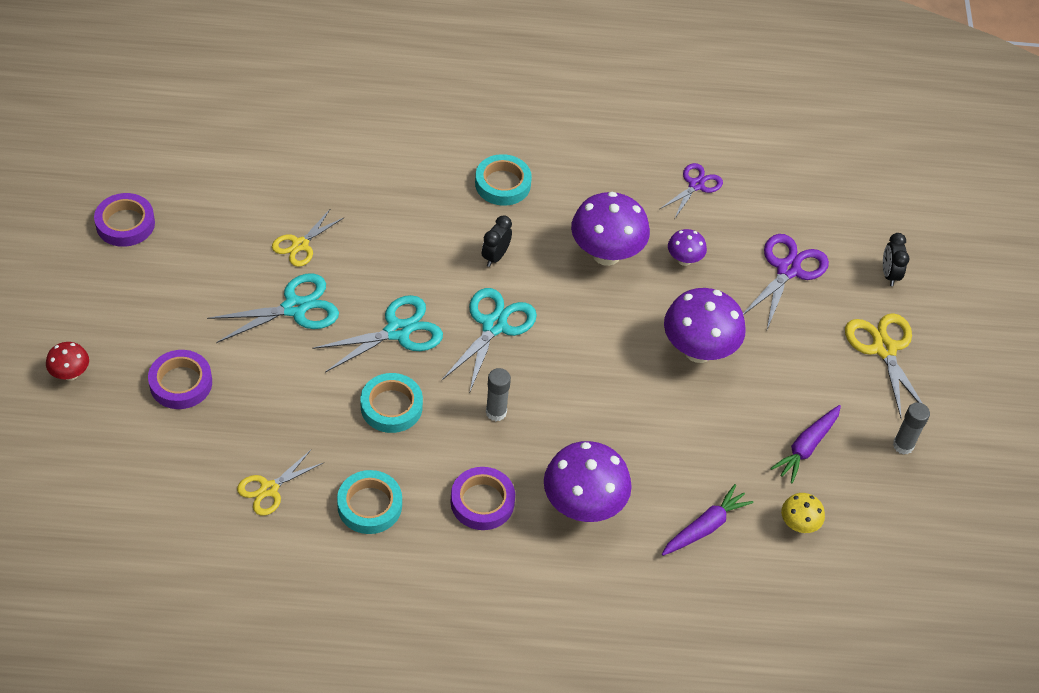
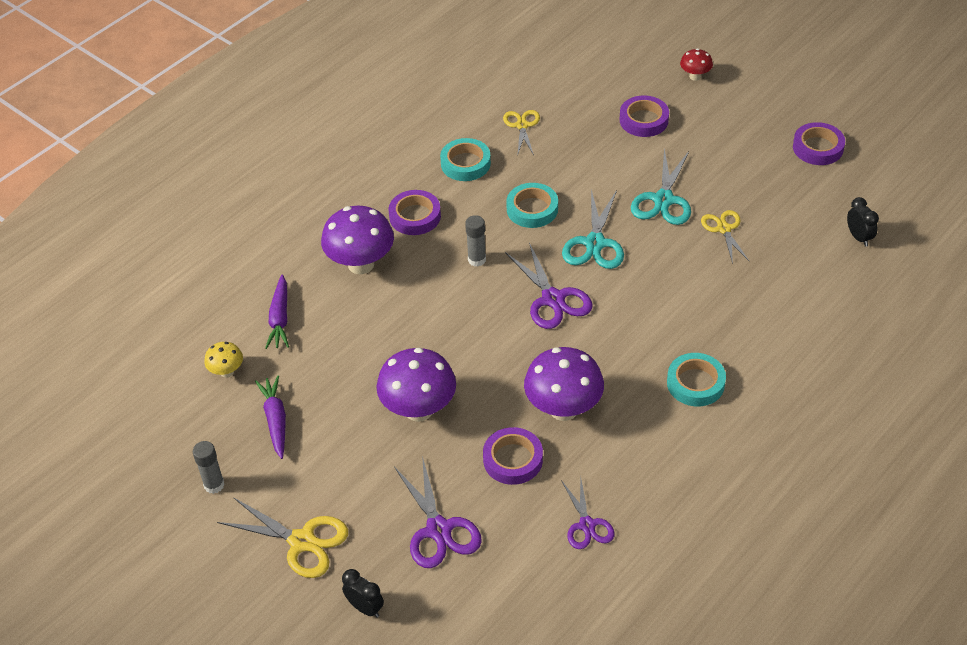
camera: 135 degrees right, 5 degrees down
(494, 325) = (553, 299): turquoise scissors -> purple scissors
(495, 256) = (620, 336): black clock -> black clock (858, 237)
(684, 260) = (513, 459): purple mushroom -> purple tape

